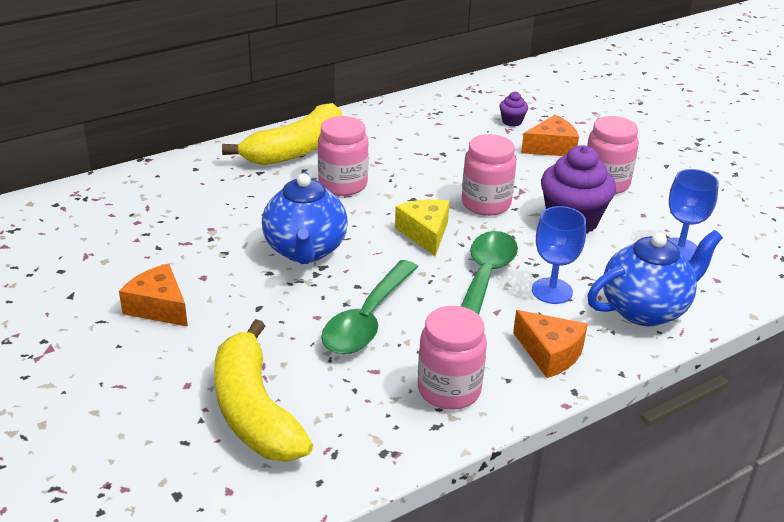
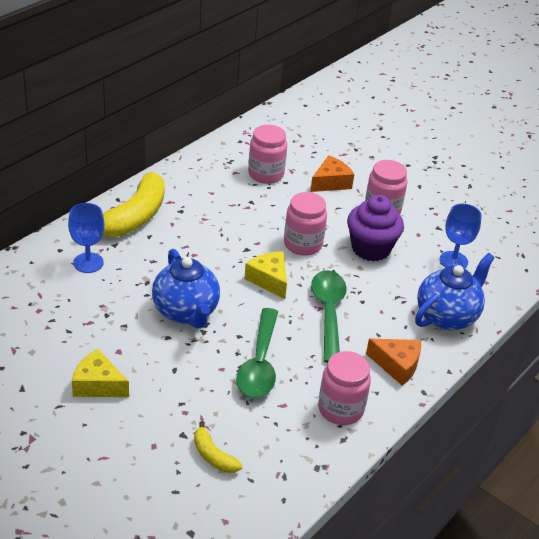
camera: 20 degrees left, 5 degrees up
(158, 307) = (98, 385): orange cheese -> yellow cheese
(254, 411) = (213, 456): yellow banana -> yellow banana, size x0.48
(343, 184) = (187, 245): pink jar -> pink jar (266, 174)
(512, 121) = (291, 162): purple cupcake -> none
(552, 291) = (379, 313): blue goblet -> blue goblet (88, 263)

